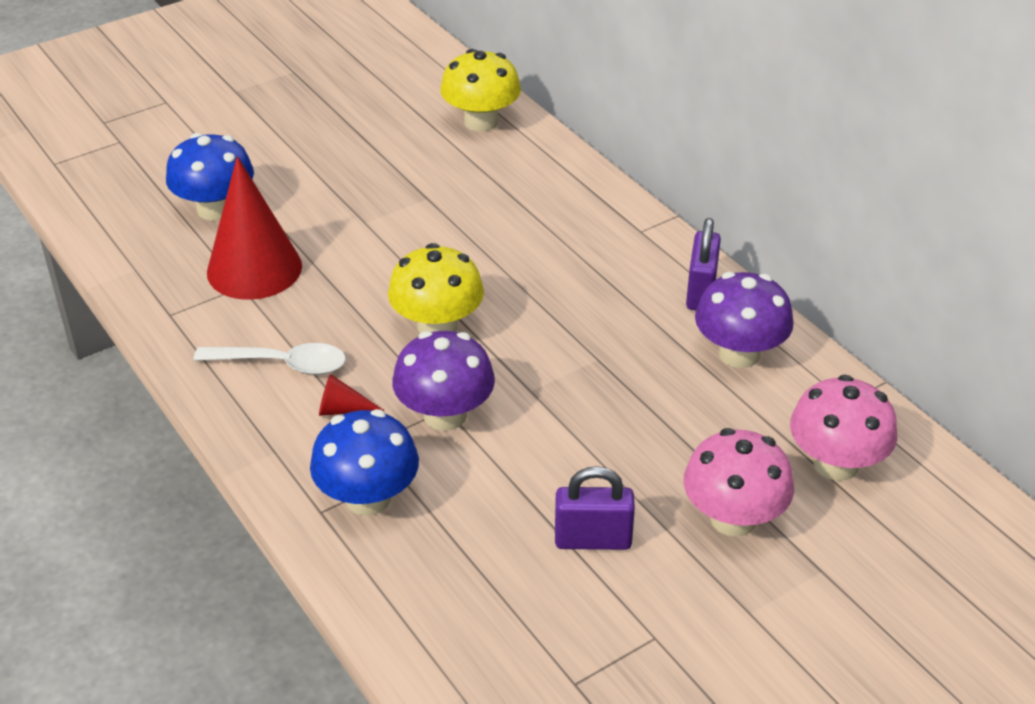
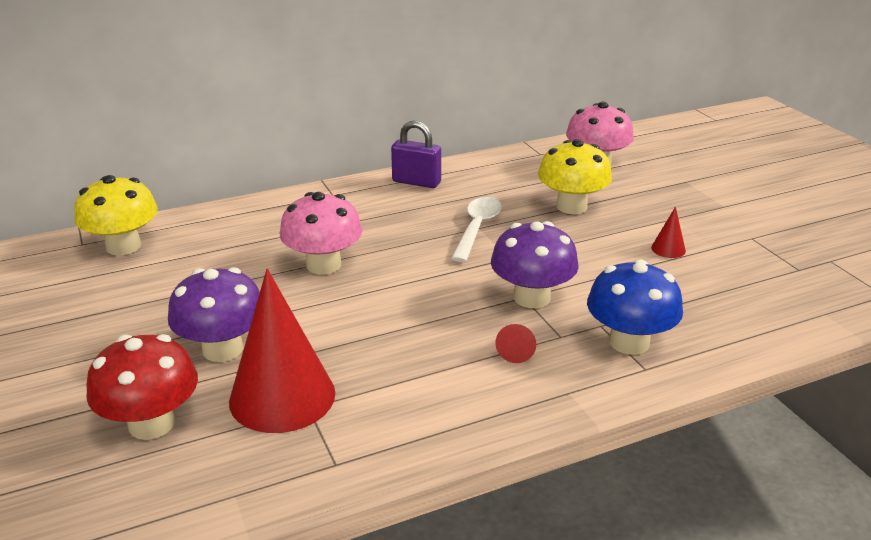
camera: 80 degrees left, 10 degrees down
(215, 209) = (151, 424): blue mushroom -> red mushroom
(282, 364) = (445, 382): white spoon -> white spoon (477, 228)
(437, 326) = (417, 292): yellow mushroom -> yellow mushroom (571, 206)
(593, 540) = (668, 249): purple padlock -> red cone
(733, 518) = (645, 200): pink mushroom -> pink mushroom (323, 265)
(739, 353) = (487, 178): purple mushroom -> purple mushroom (222, 349)

